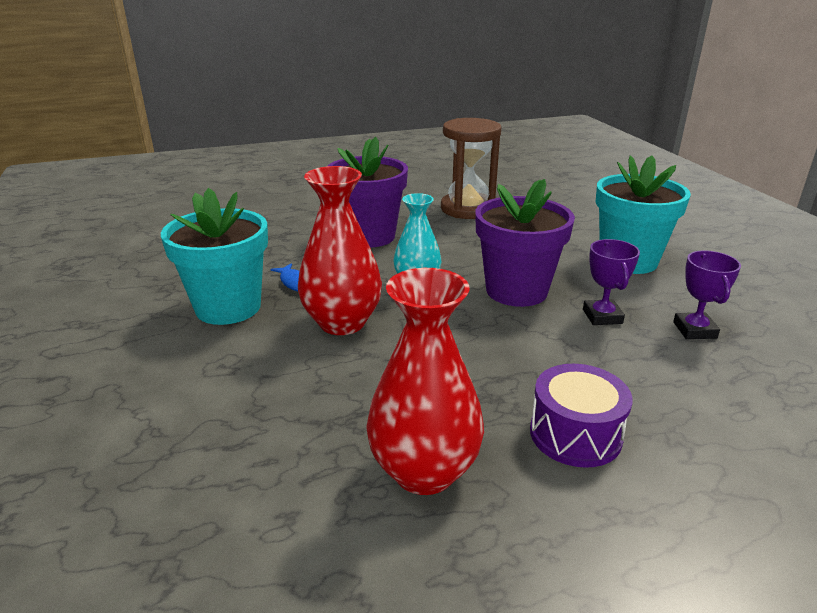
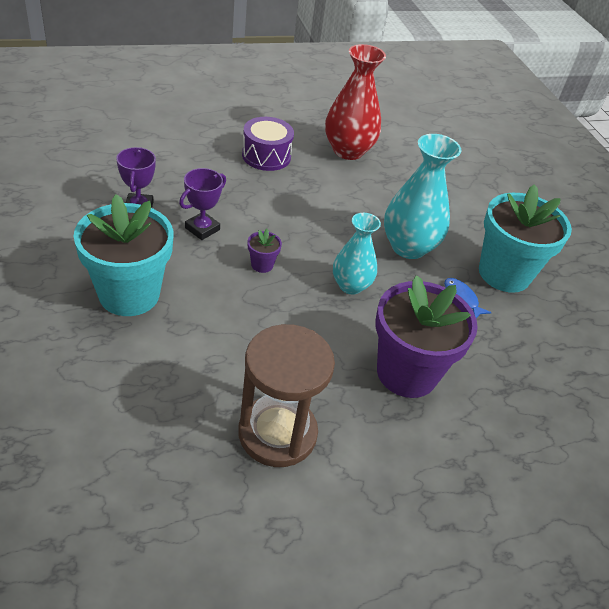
camera: 175 degrees right, 15 degrees up
(342, 323) = (408, 247): red vase -> turquoise vase
(516, 291) = (262, 265): purple flower pot -> purple flower pot, size x0.40
(602, 316) = (202, 229): purple trophy -> purple trophy turned 45 degrees clockwise

